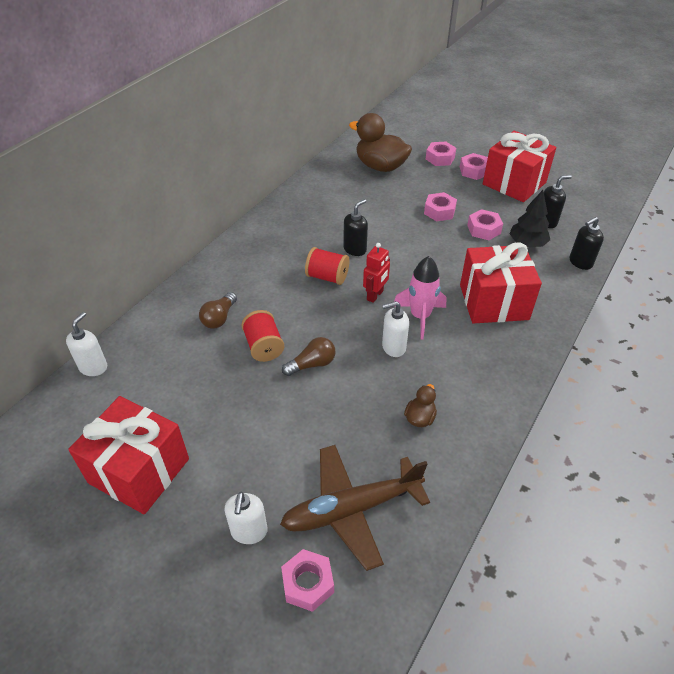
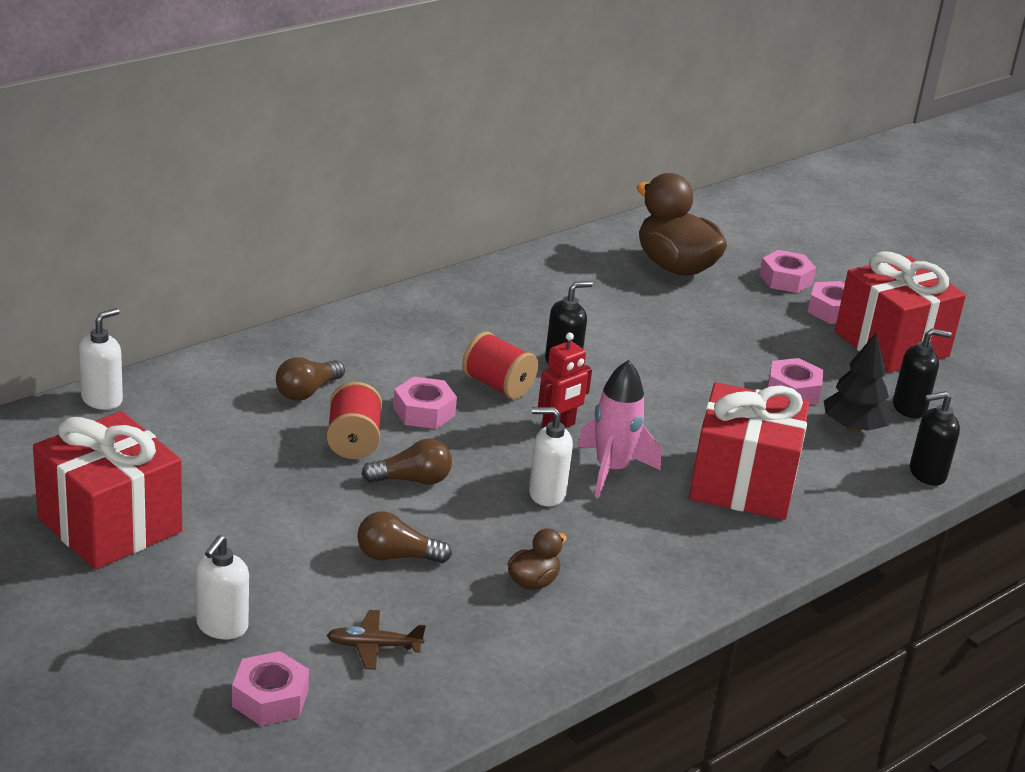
camera: 15 degrees right, 15 degrees down
(331, 428) = (396, 556): none -> brown light bulb
(352, 509) = (374, 646): brown plane -> brown plane, size x0.44
(439, 211) = (734, 349): pink nut -> pink nut (424, 411)

